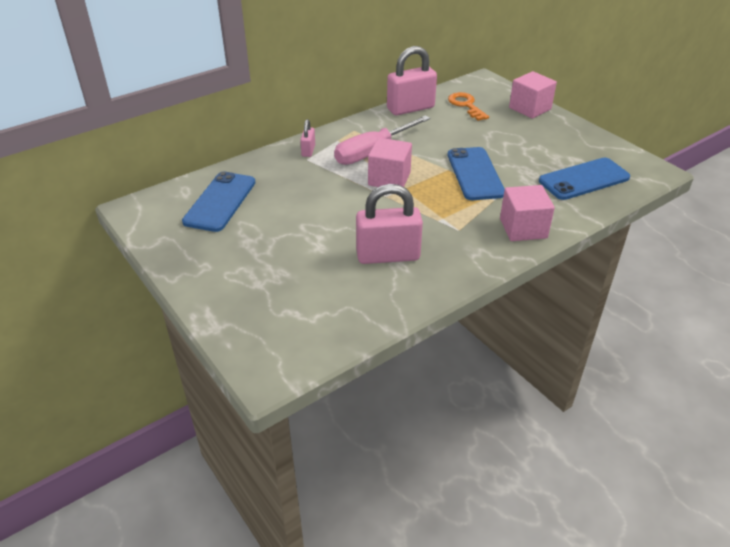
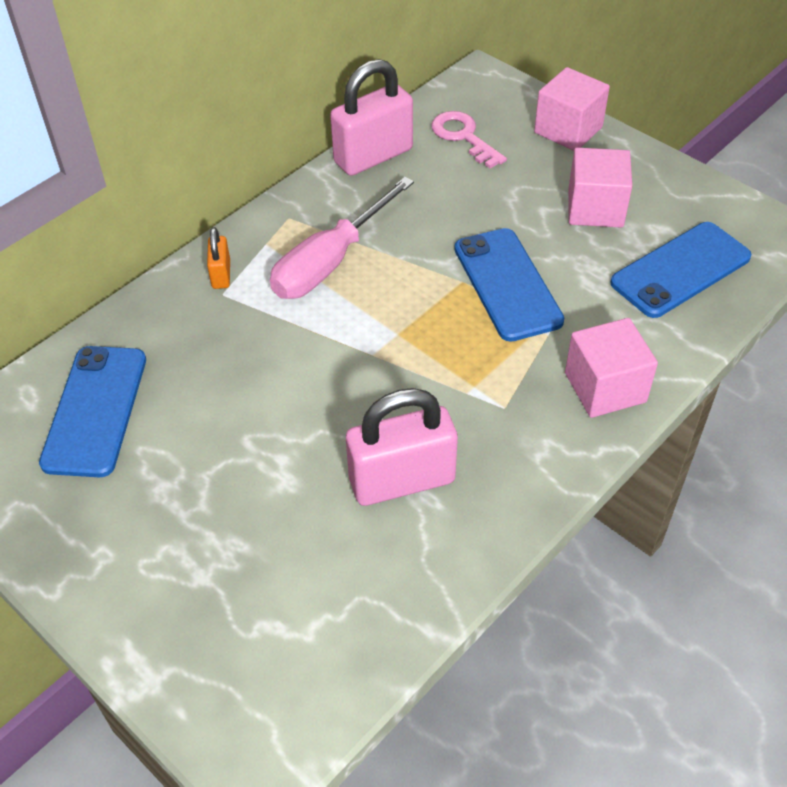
camera: 10 degrees left, 10 degrees up
(308, 151) = (221, 274): pink padlock -> orange padlock
(389, 179) = (370, 316): pink cube -> pink cube (595, 208)
(466, 105) = (464, 137): orange key -> pink key

